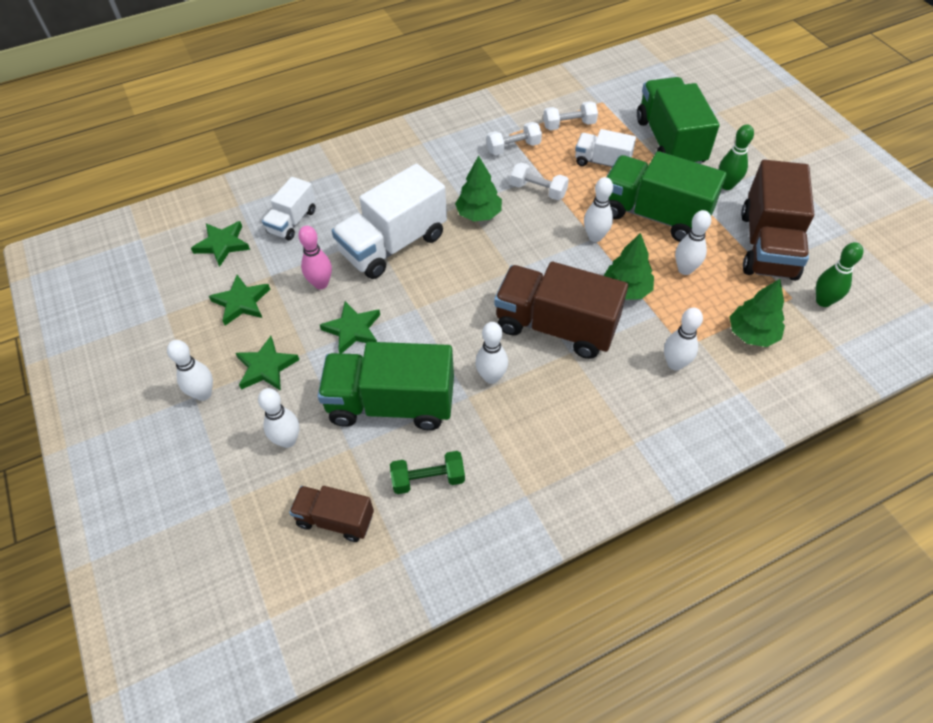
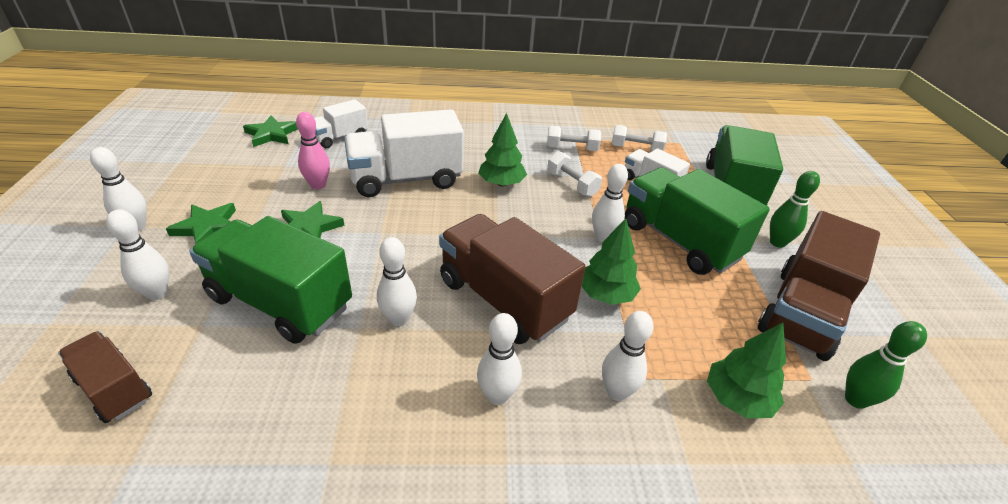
camera: 20 degrees right, 15 degrees down
(241, 302) = (242, 175): green star -> none
(428, 479) = (243, 392): green dumbbell -> none
(685, 269) = (686, 300): white bowling pin -> white bowling pin (497, 396)

